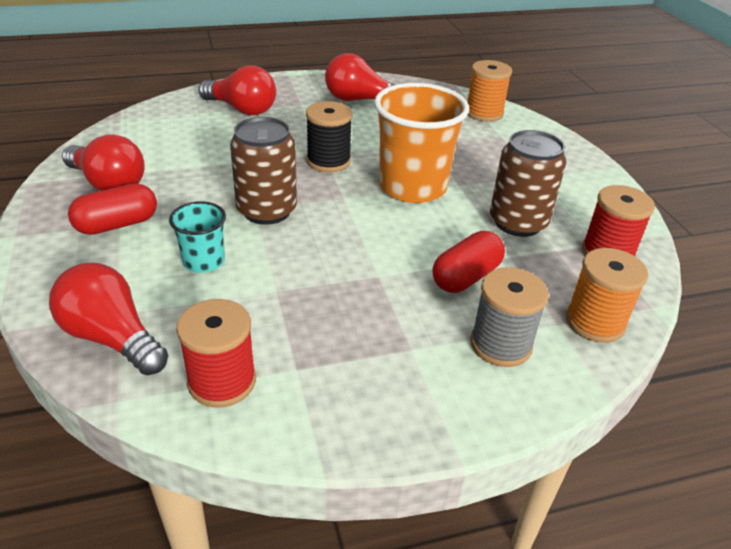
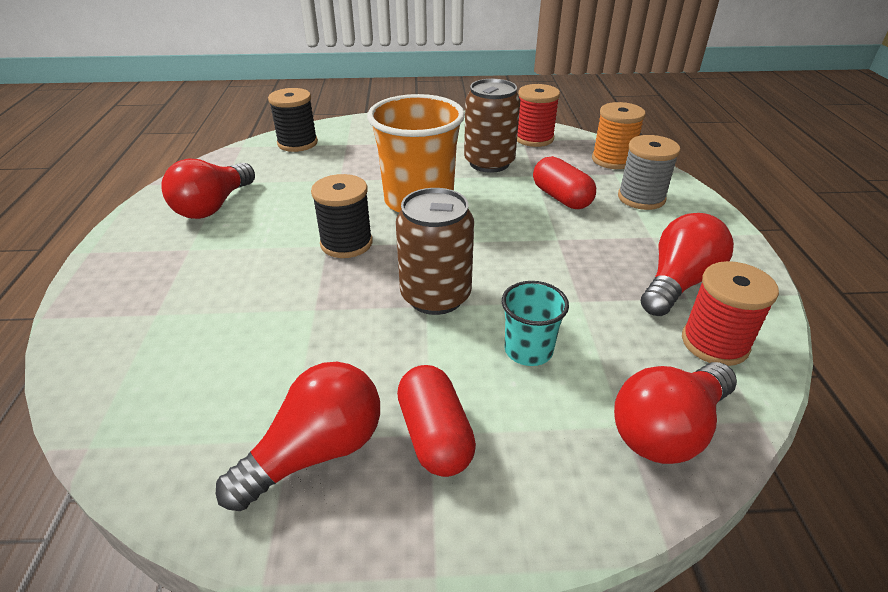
camera: 75 degrees left, 0 degrees up
(242, 109) = (165, 300): red light bulb -> red light bulb (678, 283)
(484, 113) = (297, 143): orange spool -> black spool

